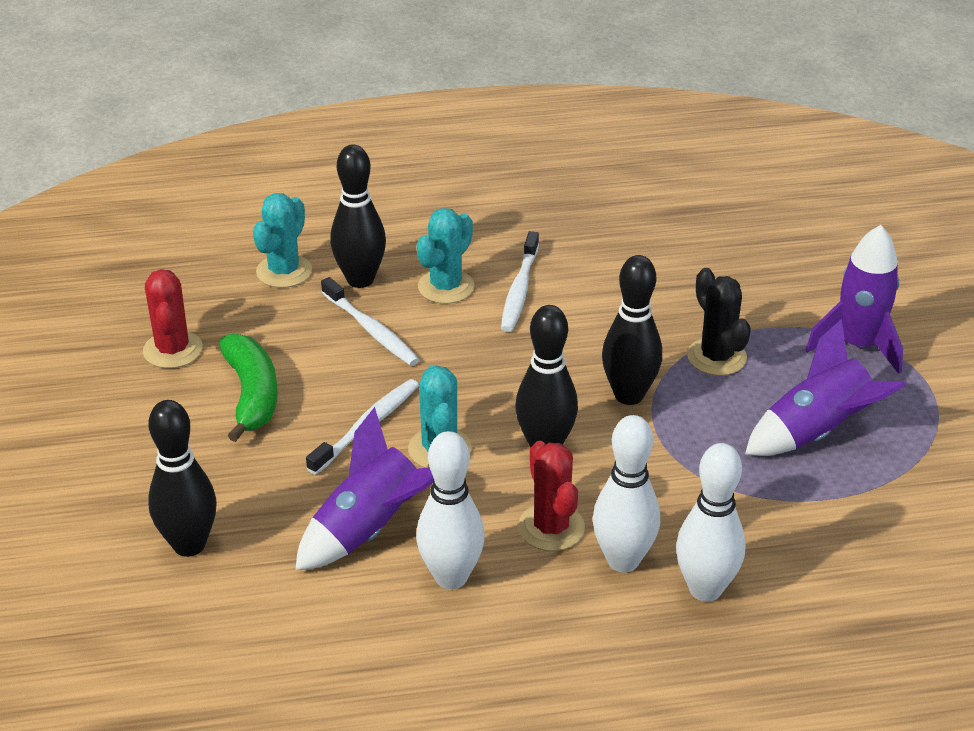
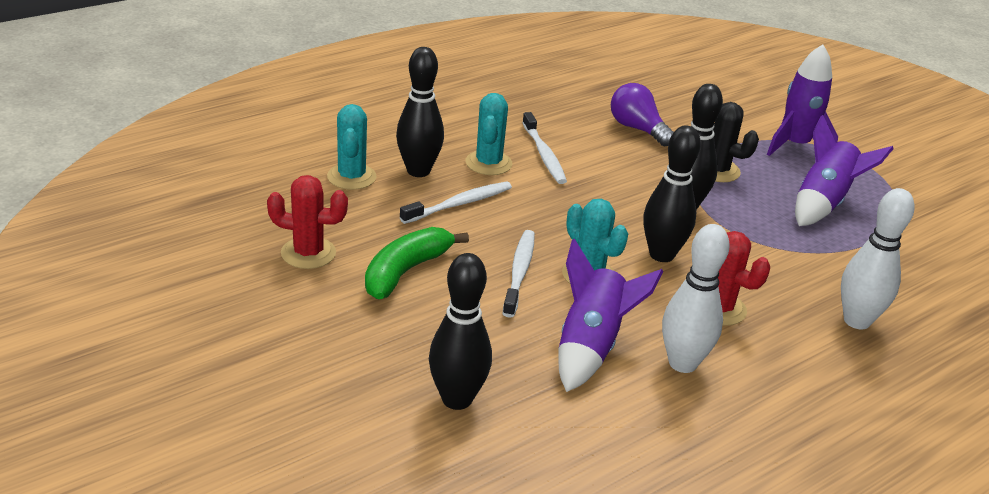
camera: 30 degrees left, 5 degrees down
(173, 350) = (308, 253): red cactus -> red cactus turned 45 degrees counterclockwise
(251, 395) = (406, 271): green banana -> green banana turned 105 degrees counterclockwise
(371, 330) = (459, 204): white toothbrush -> white toothbrush turned 60 degrees counterclockwise
(623, 560) = (787, 317): white bowling pin -> none
(666, 279) = (637, 129): none -> purple light bulb

